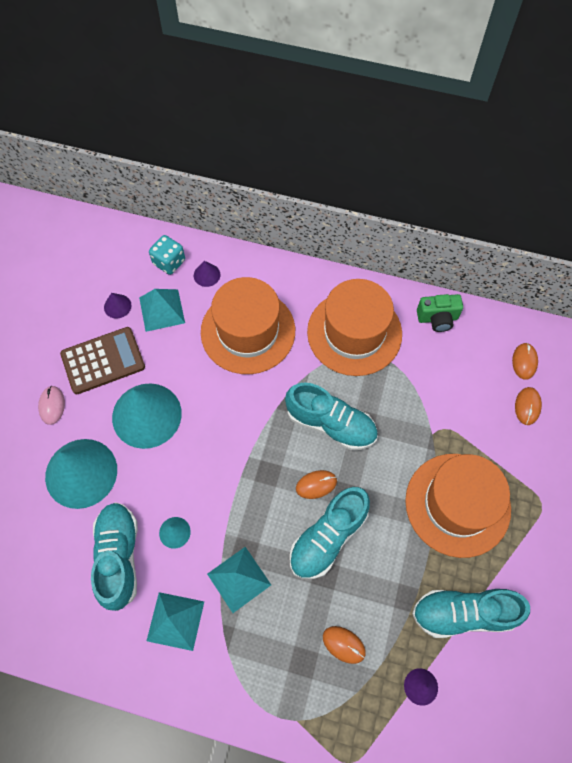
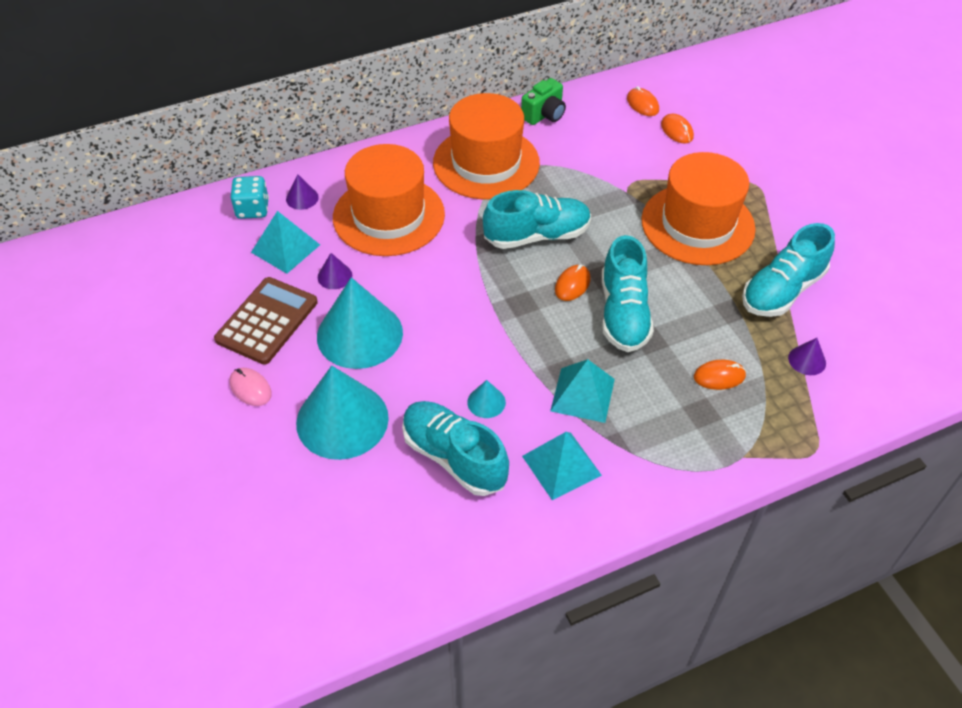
camera: 40 degrees left, 15 degrees down
(117, 306) = (235, 271): purple cone -> purple cone (334, 276)

